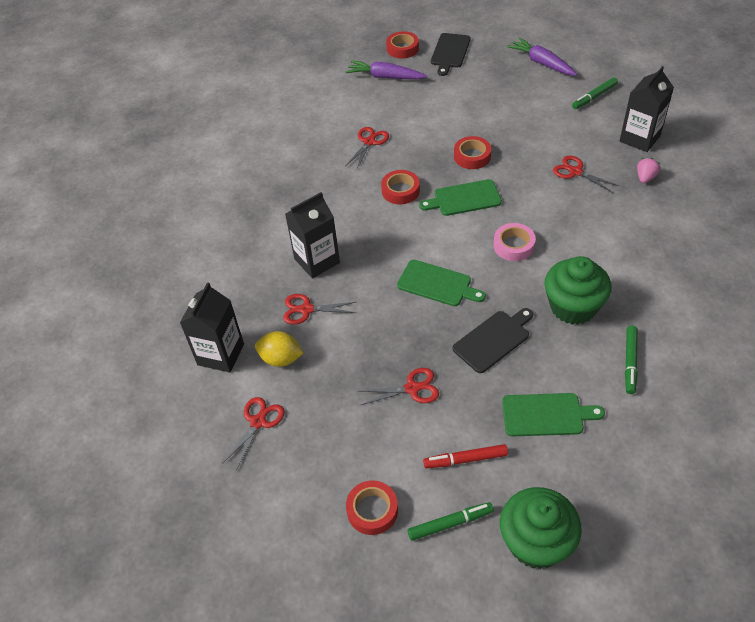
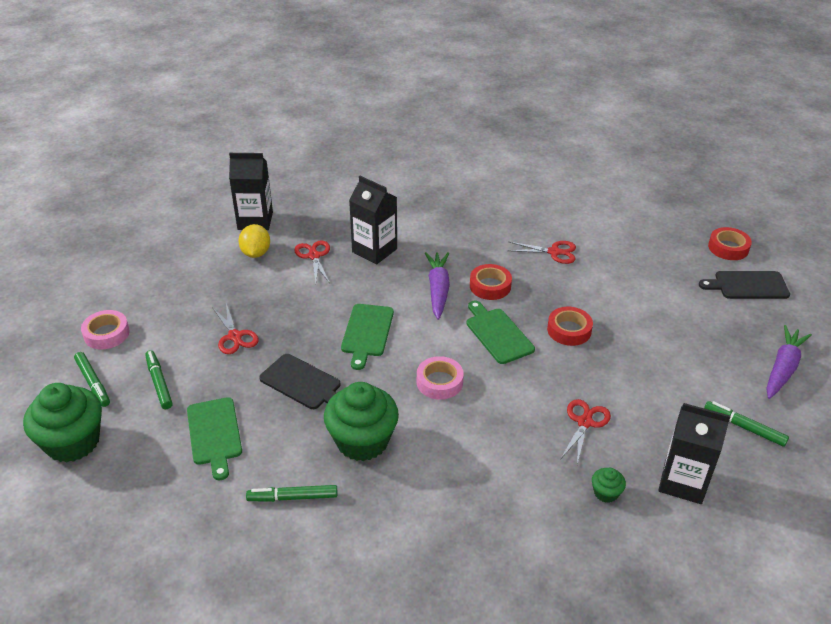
camera: 70 degrees right, 10 degrees down
(258, 422) = (189, 255): red scissors -> none
(372, 510) = (106, 334): red tape -> pink tape
(385, 77) = (668, 244): purple carrot -> purple carrot (438, 290)
(465, 459) = (159, 383): red marker -> green marker
(645, 177) = (606, 493): pink strawberry -> green cupcake

